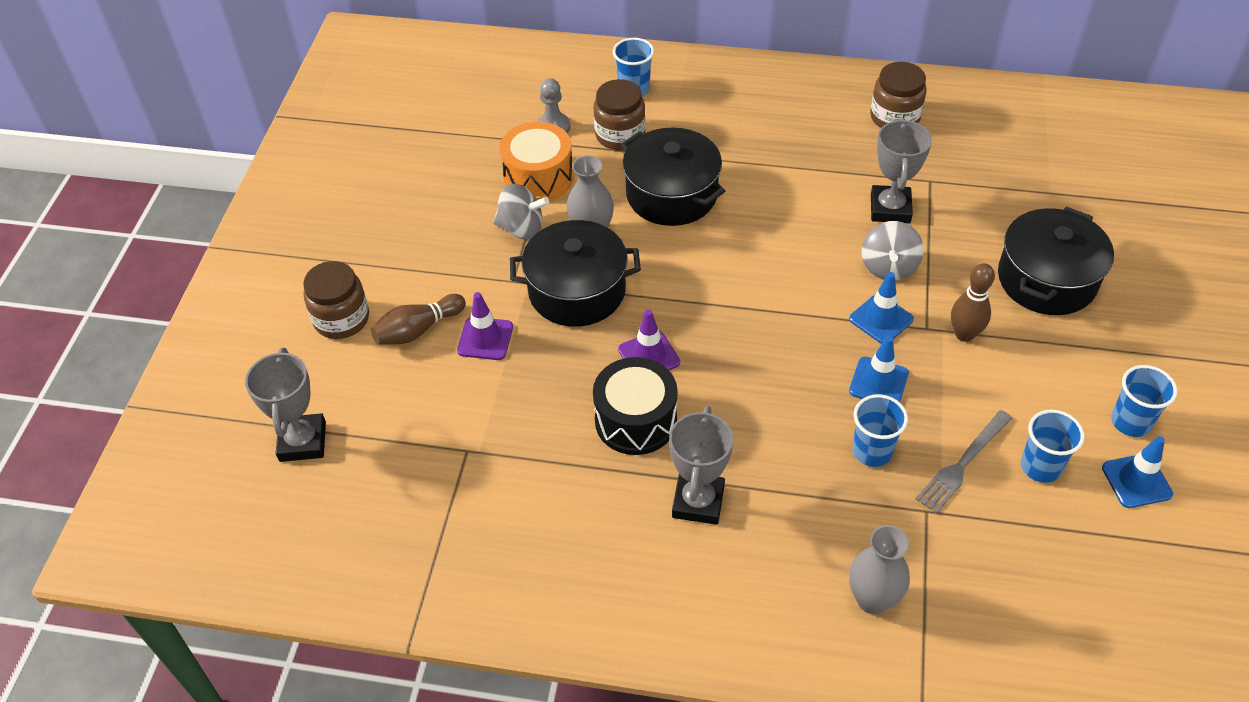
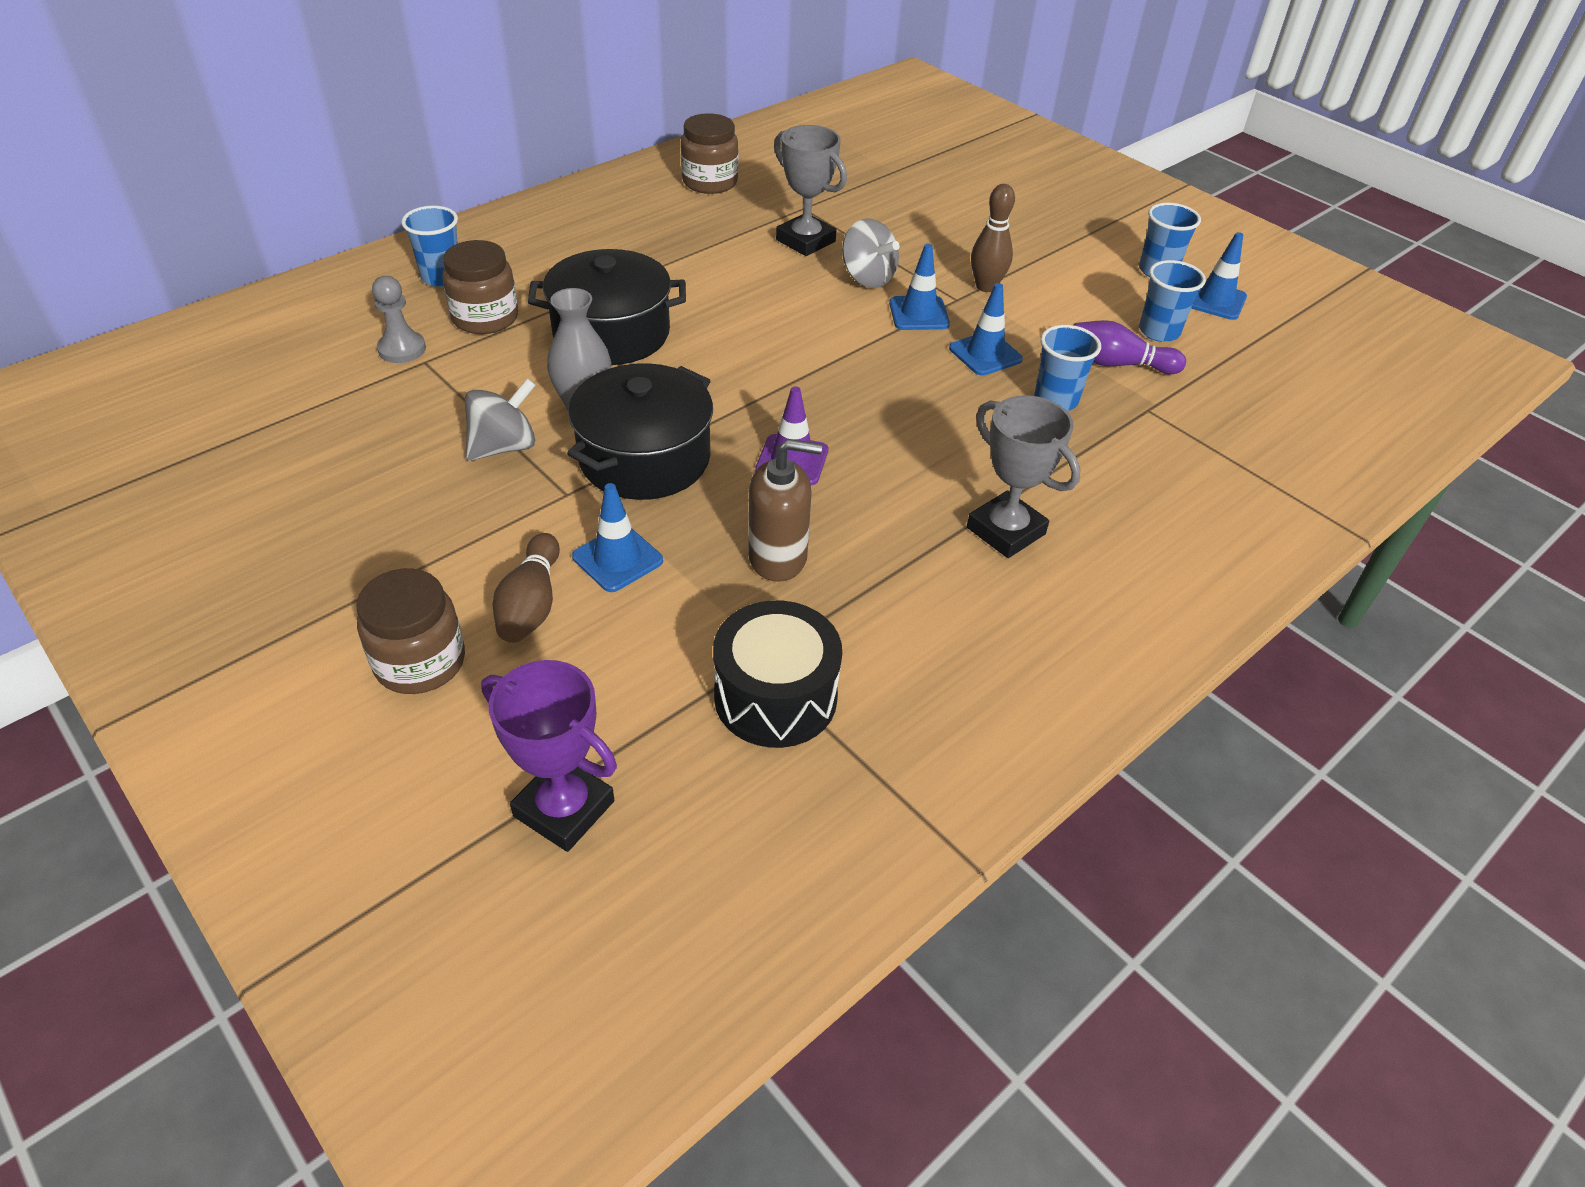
camera: 55 degrees left, 5 degrees down
(302, 441) = (564, 809): grey trophy -> purple trophy
(485, 339) = (617, 559): purple traffic cone -> blue traffic cone
(538, 177) = (453, 397): orange drum -> none
(557, 406) = (778, 557): none -> brown soap dispenser
(636, 420) = (861, 514): black drum -> black drum (775, 697)
(872, 599) = (1214, 491): grey vase -> none
(963, 463) = (1117, 364): grey fork -> purple bowling pin
(1046, 279) = (978, 222): black pot -> none

